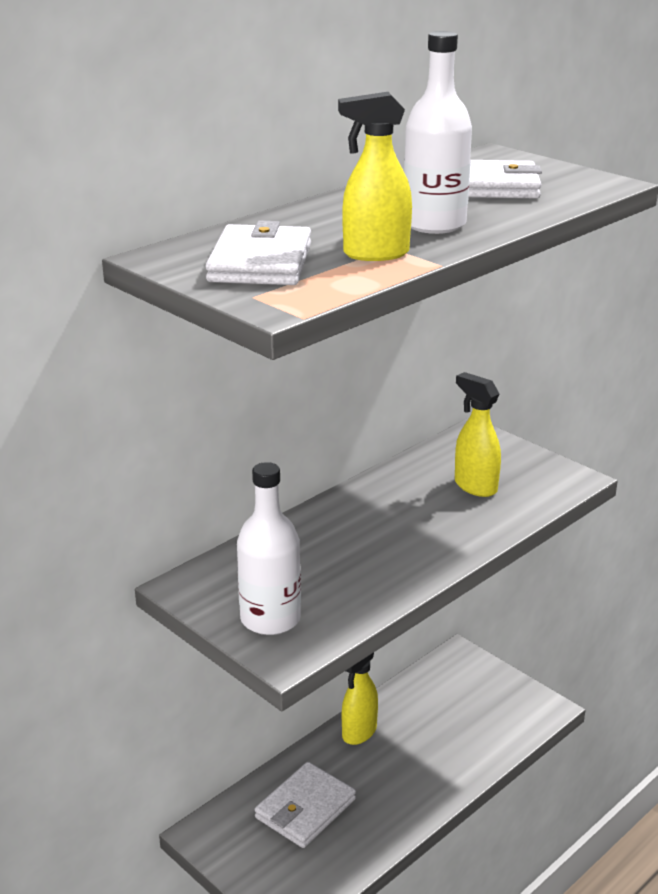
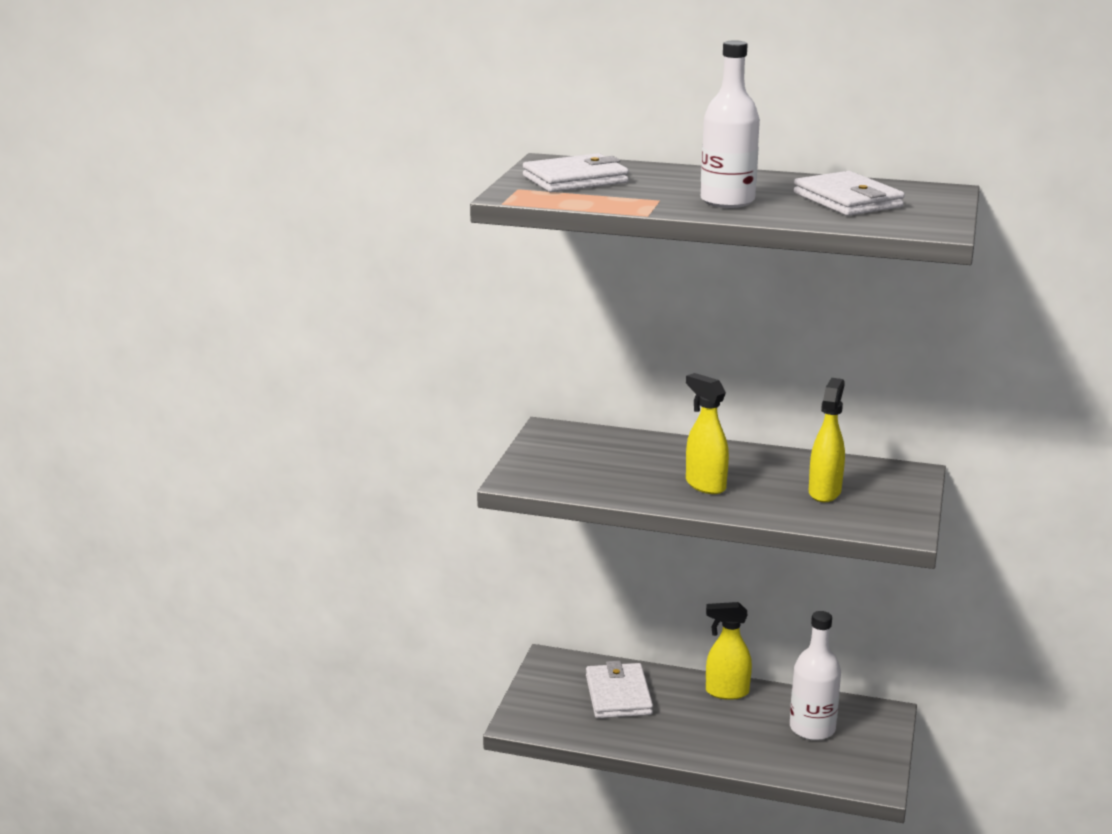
camera: 60 degrees right, 5 degrees down
(270, 619) = (548, 465): white bottle -> white bottle (812, 728)
(305, 808) = (618, 695): white wallet -> white wallet turned 75 degrees clockwise
(375, 254) = (638, 198): yellow spray bottle -> yellow spray bottle (705, 485)

